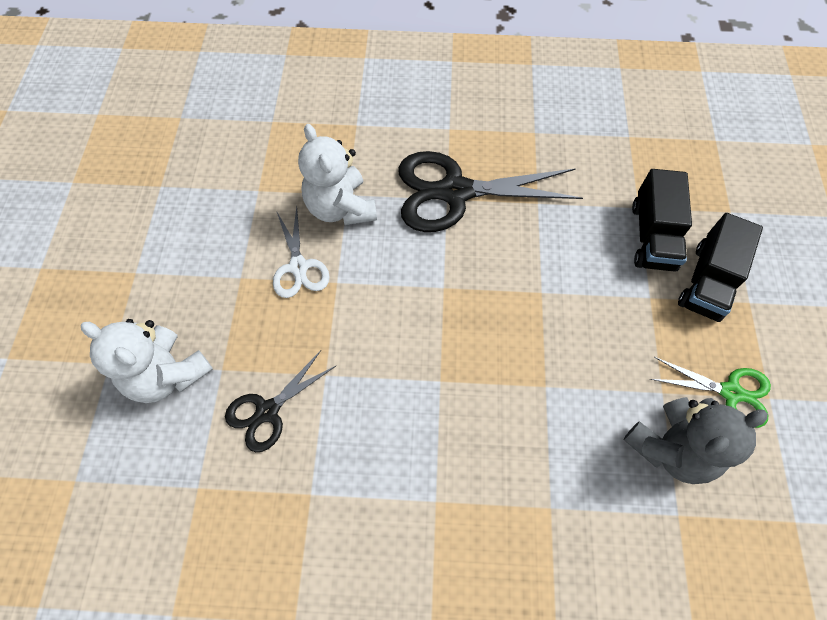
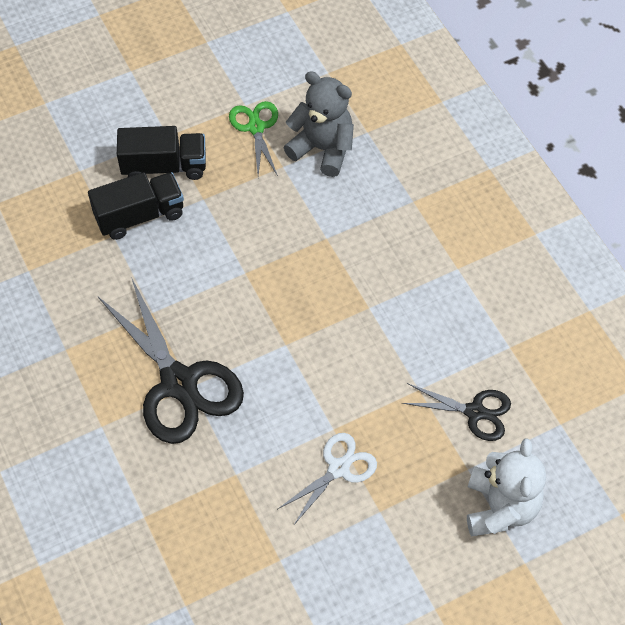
camera: 120 degrees left, 5 degrees down
(341, 208) = (255, 470): white teddy bear -> none

